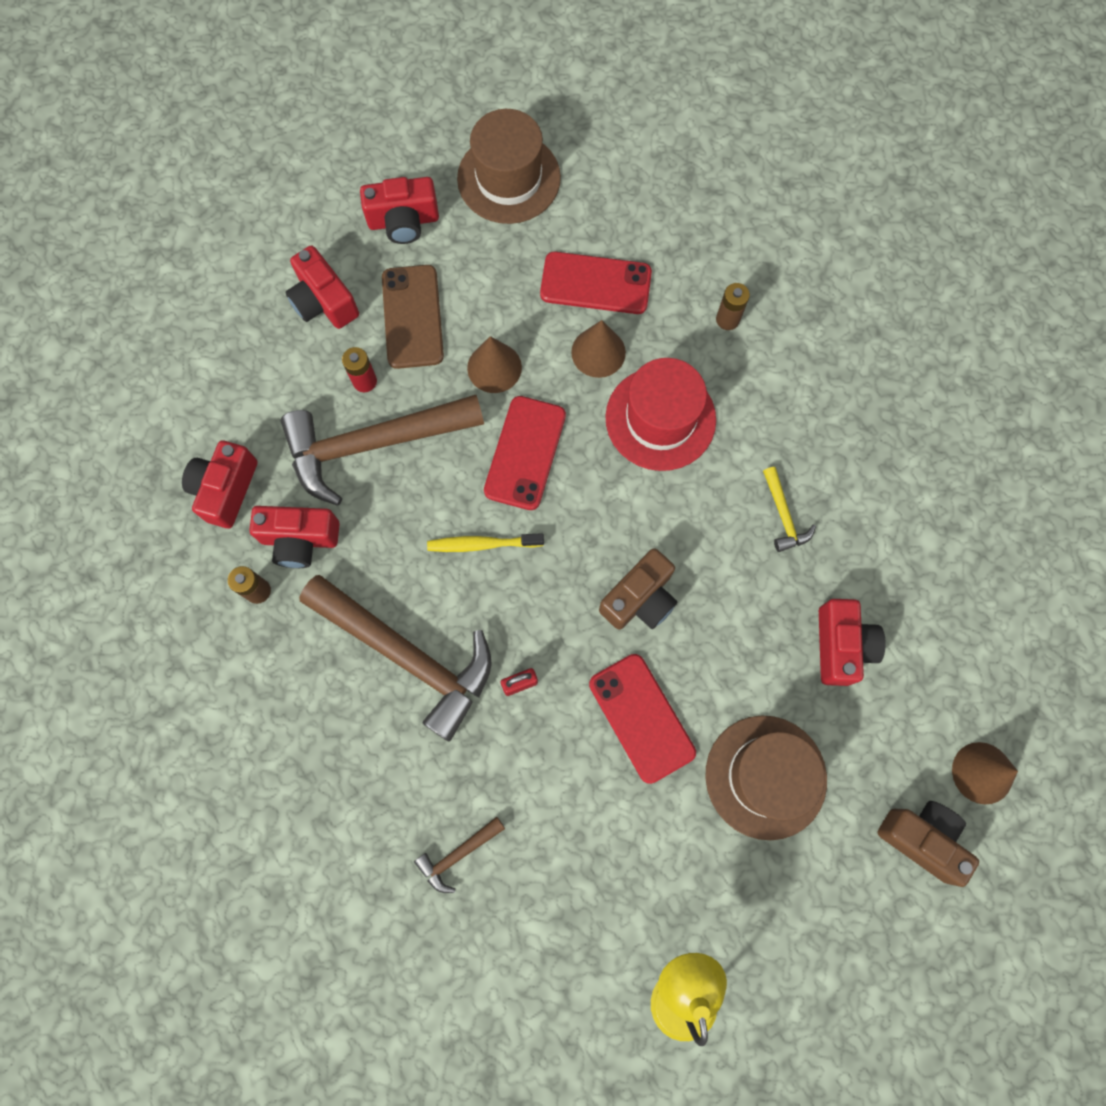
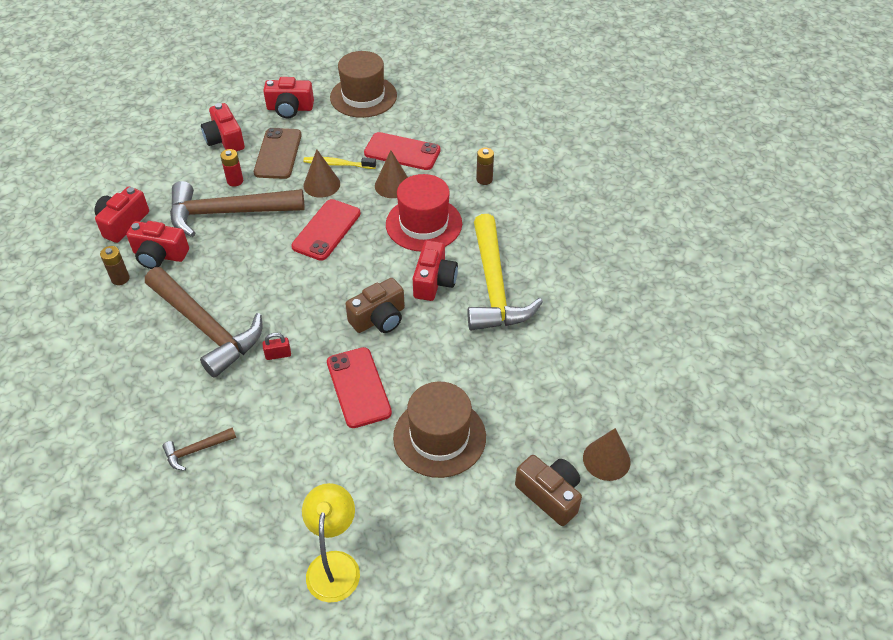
camera: 10 degrees right, 25 degrees down
(482, 544) = (280, 274): yellow toothbrush -> yellow toothbrush (338, 164)
(783, 515) = (494, 286): yellow hammer -> yellow hammer, size x2.34
(841, 646) = (517, 366): red camera -> red camera (434, 281)

